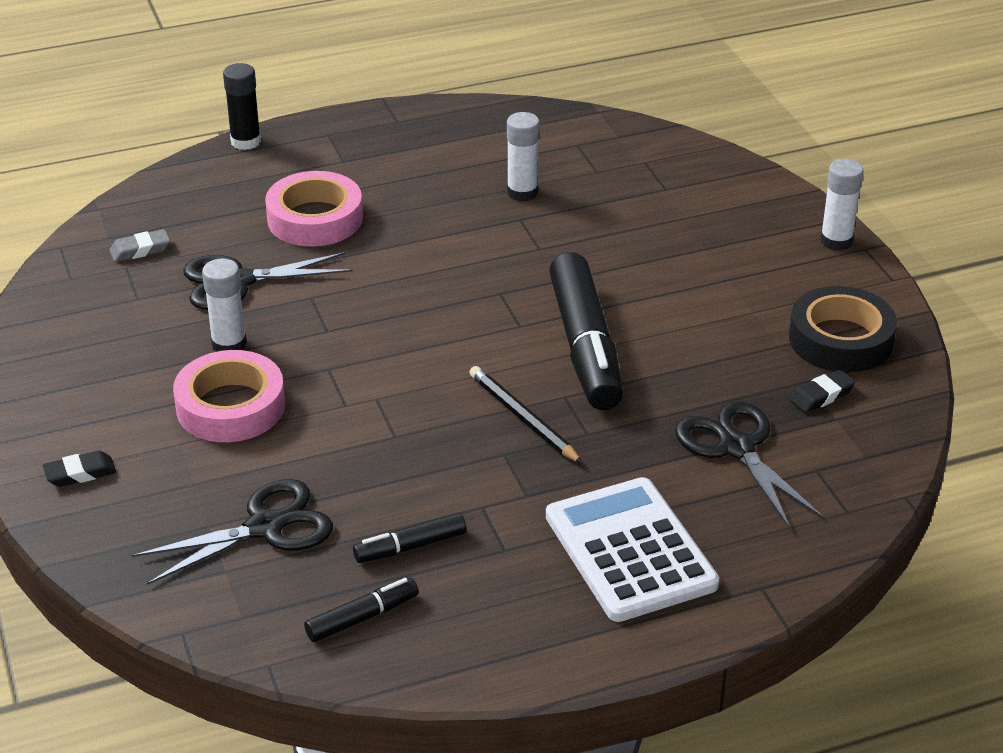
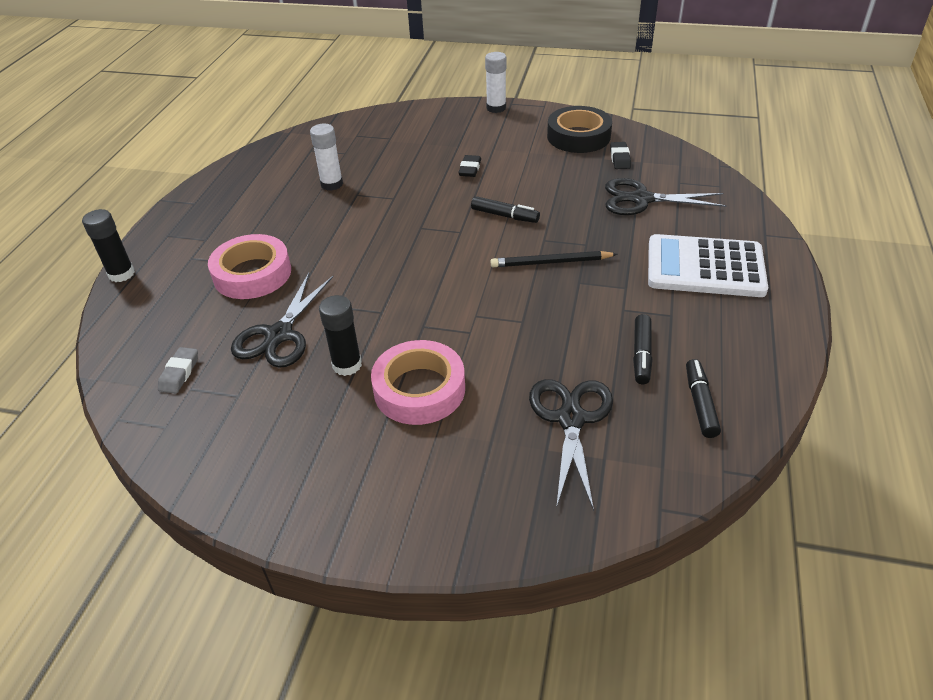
camera: 55 degrees left, 5 degrees up
(80, 473) = (423, 508): black eraser -> black eraser (470, 169)
(229, 344) = (347, 365): white glue stick -> black glue stick
(585, 347) = (505, 216): black marker -> black marker, size x0.47

